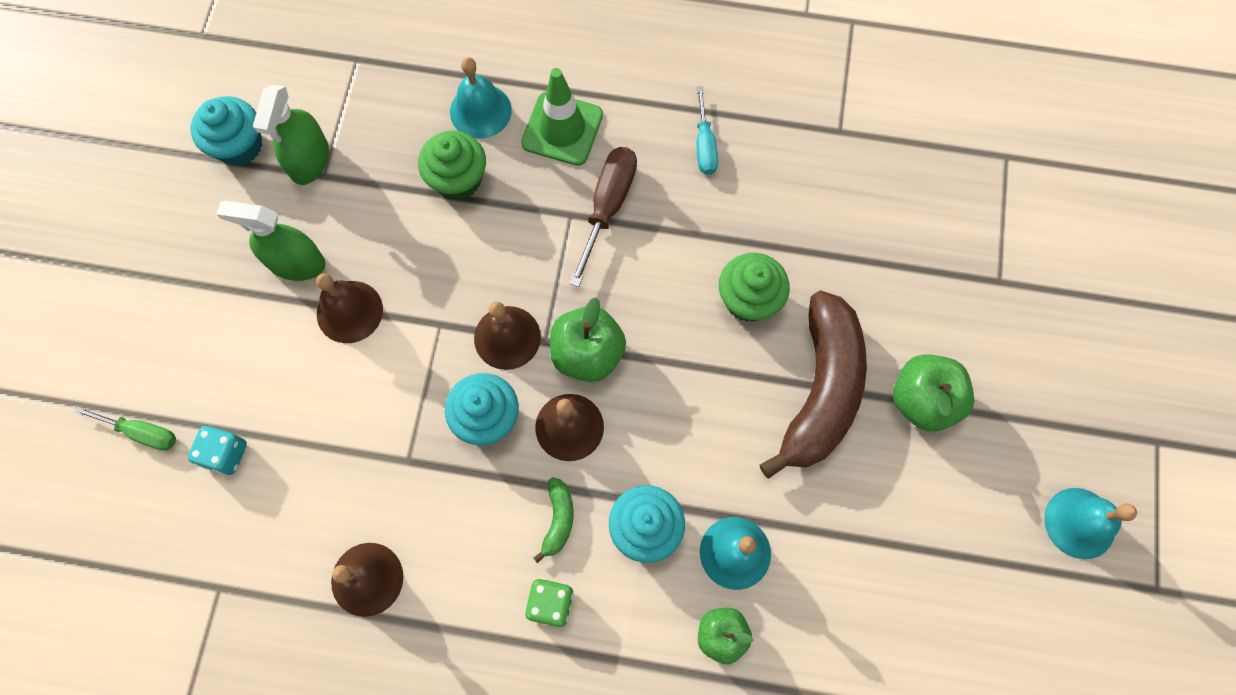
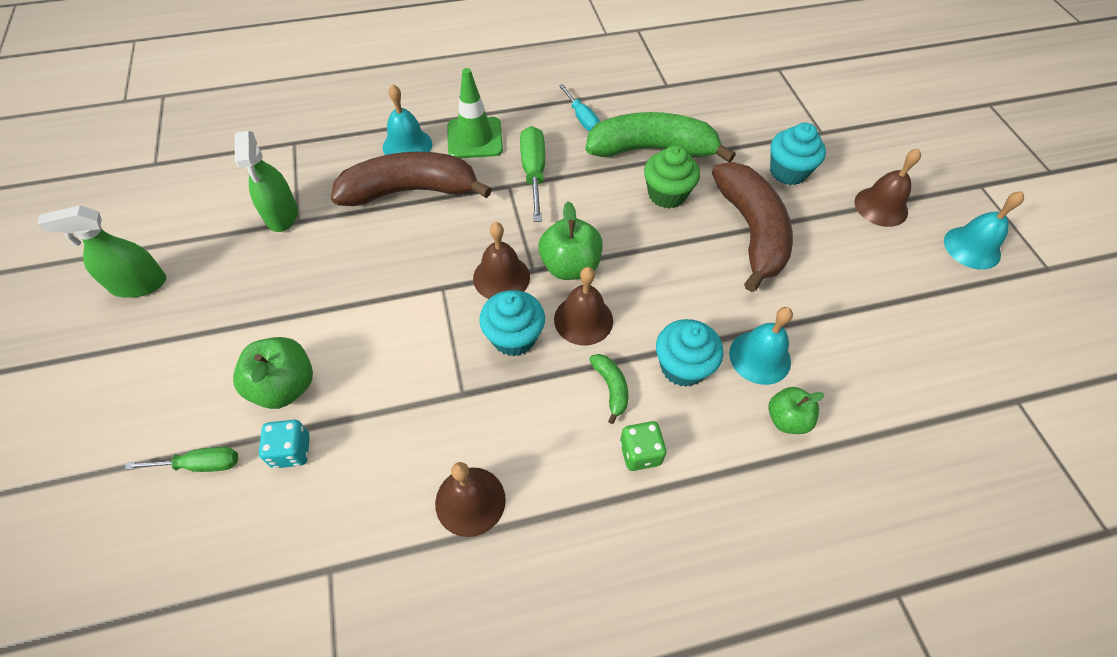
camera: 25 degrees left, 15 degrees down
(239, 146) = (216, 223): turquoise cupcake -> turquoise cupcake (788, 172)
(296, 263) = (299, 286): green spray bottle -> green spray bottle (139, 284)
(349, 311) = (361, 304): brown bell -> brown bell (881, 206)
(458, 179) = (410, 190): green cupcake -> brown banana
(608, 207) = (533, 172): brown screwdriver -> green screwdriver
(766, 226) = (652, 149): none -> green banana
(922, 400) = (822, 213): green apple -> green apple (285, 386)

